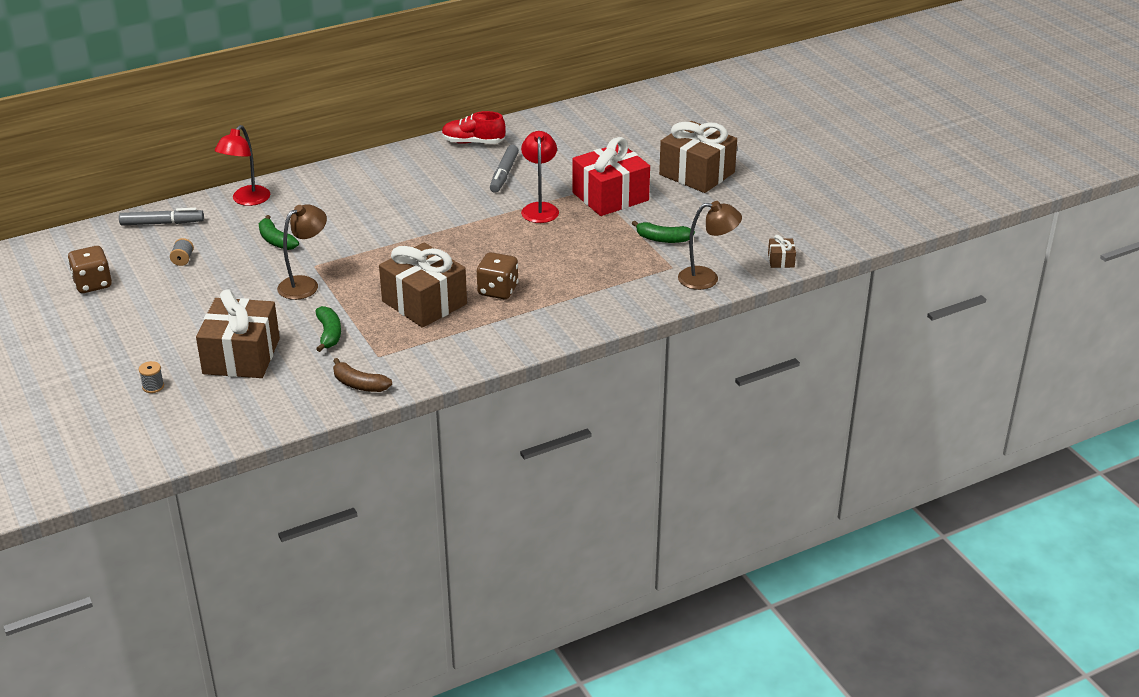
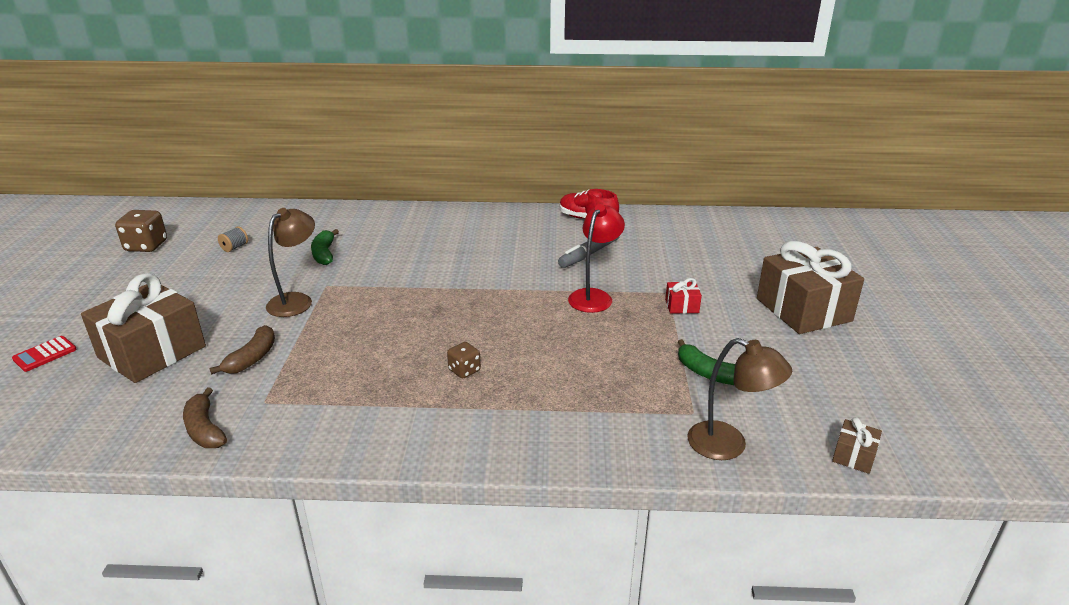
camera: 30 degrees right, 5 degrees down
(153, 386) = (45, 354): grey spool -> red calculator
(162, 223) = (261, 215): grey marker -> none
(247, 200) = (345, 215): red lamp -> none
(305, 284) = (296, 300): brown lamp -> brown lamp turned 45 degrees counterclockwise
(329, 334) = (252, 358): green banana -> brown banana
(424, 302) = (377, 357): brown gift -> none
(498, 290) = (464, 370): brown dice -> brown dice, size x0.59
(610, 196) = (682, 306): red gift -> red gift, size x0.42

